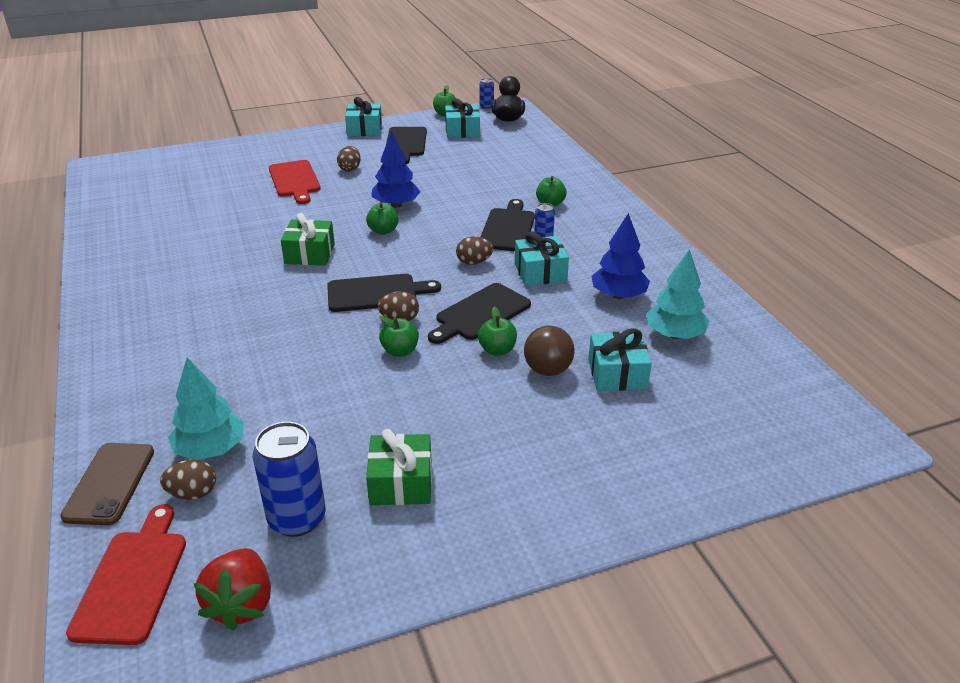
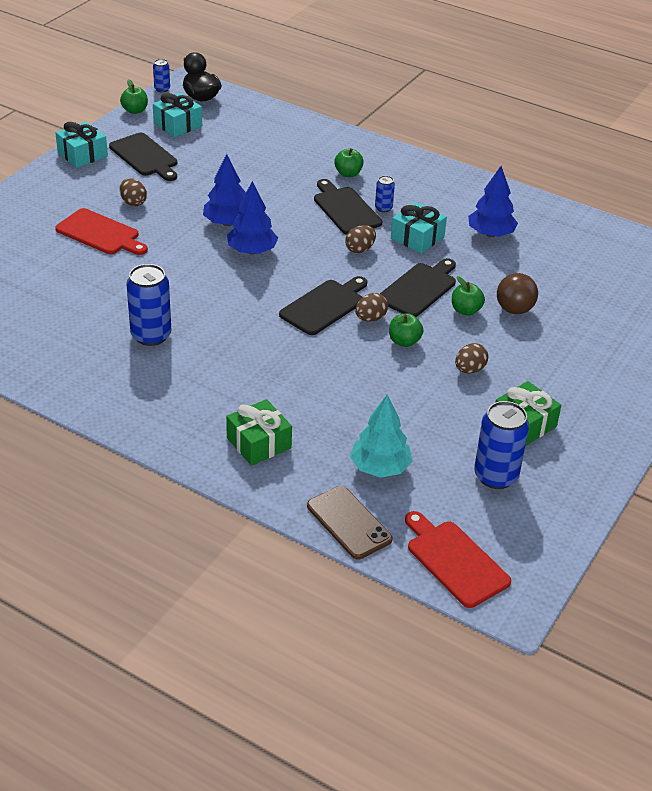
camera: 40 degrees left, 5 degrees up
(193, 493) = (412, 498): brown egg -> brown egg (469, 370)
(215, 260) = (151, 335): none -> blue can
(241, 604) = (533, 534): red strawberry -> none
(310, 254) = (223, 296): green gift -> green gift (259, 443)
(383, 231) = (252, 251): green apple -> blue tree
(480, 313) = (419, 289): black cutting board -> black cutting board turned 150 degrees counterclockwise
(617, 374) = (557, 292): turquoise gift -> none
(674, 335) = (558, 248): turquoise tree -> none

